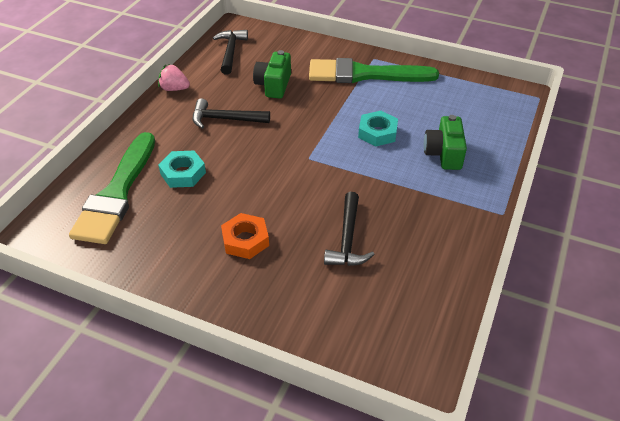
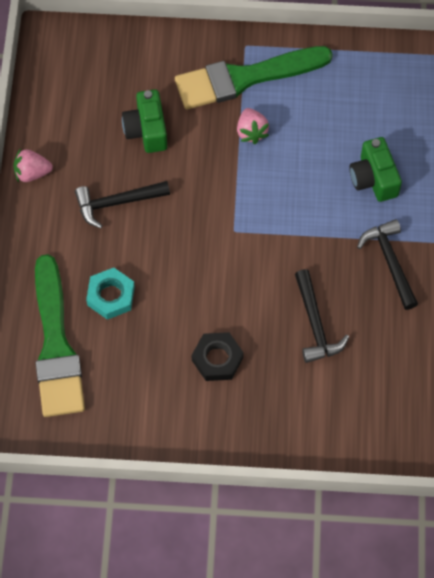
camera: 20 degrees left, 20 degrees up
(230, 52) = (67, 87): black hammer -> black hammer (390, 262)
(245, 240) = (217, 359): orange nut -> black nut
(354, 104) = (251, 132): none -> pink strawberry
(377, 133) = (293, 169): turquoise nut -> none

